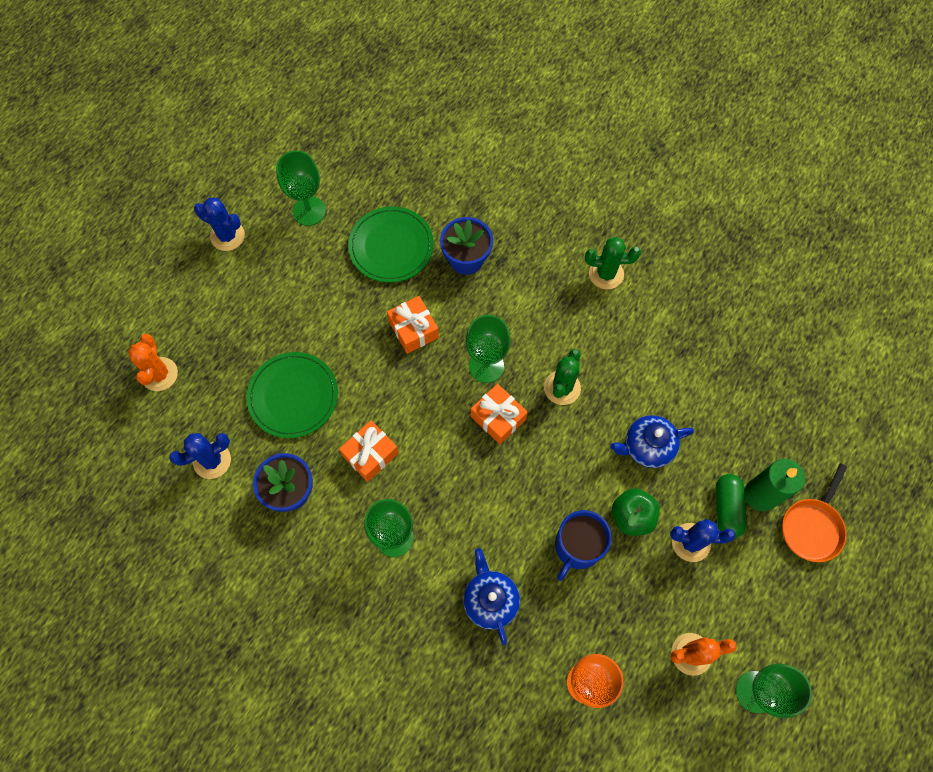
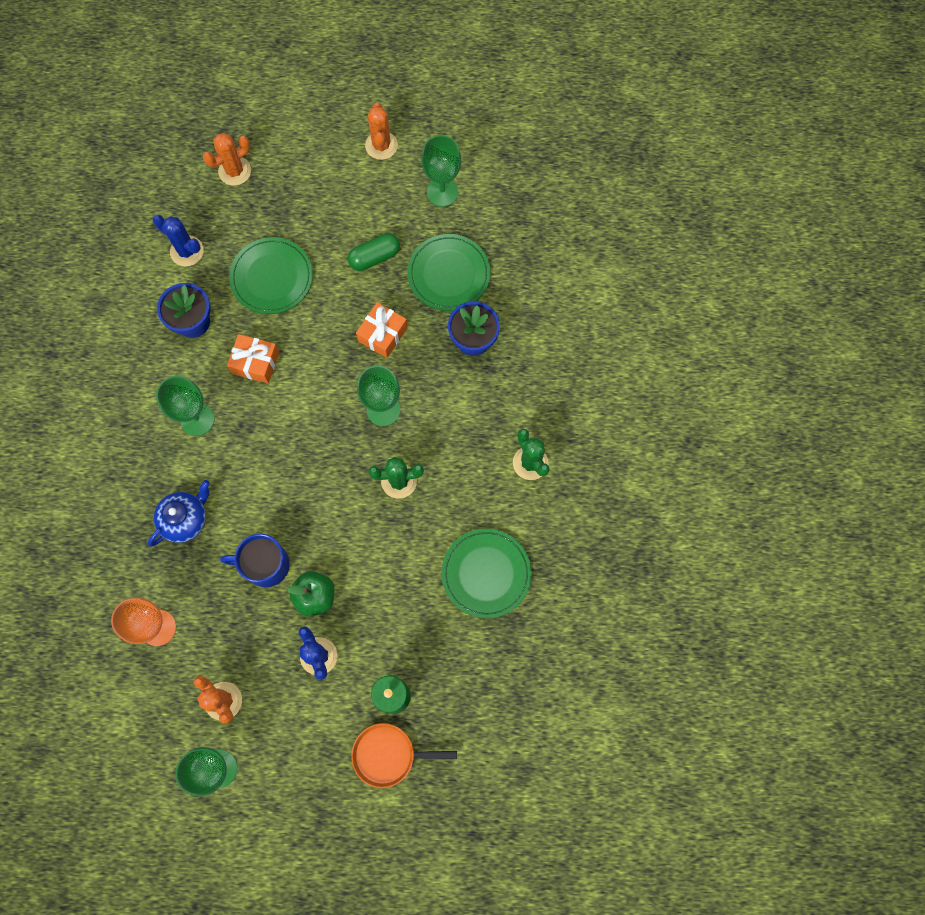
camera: 60 degrees right, 5 degrees up
(227, 236) = (381, 145): blue cactus -> orange cactus
(498, 418) = (342, 444): orange gift -> none
(647, 447) = (384, 578): blue teapot -> none
(687, 360) = (486, 573): none -> green plate
(727, 508) = (365, 672): green capsule -> green capsule (374, 257)

